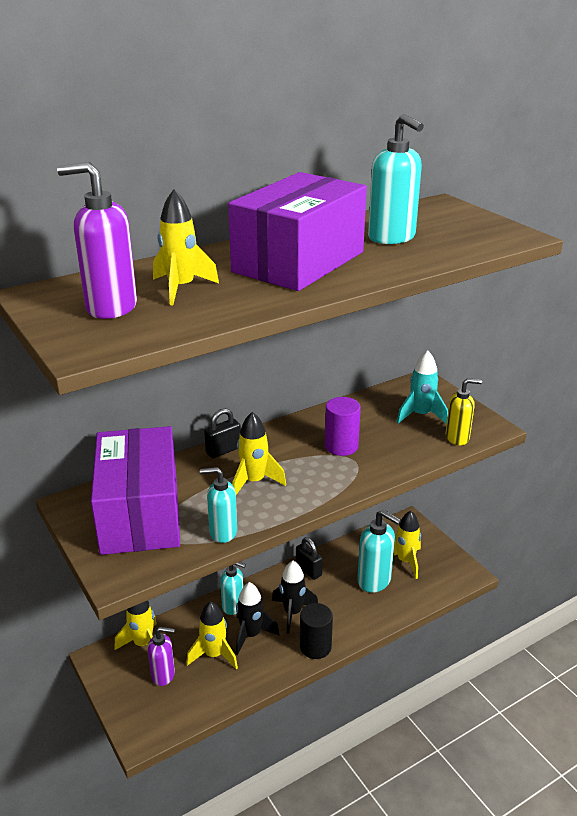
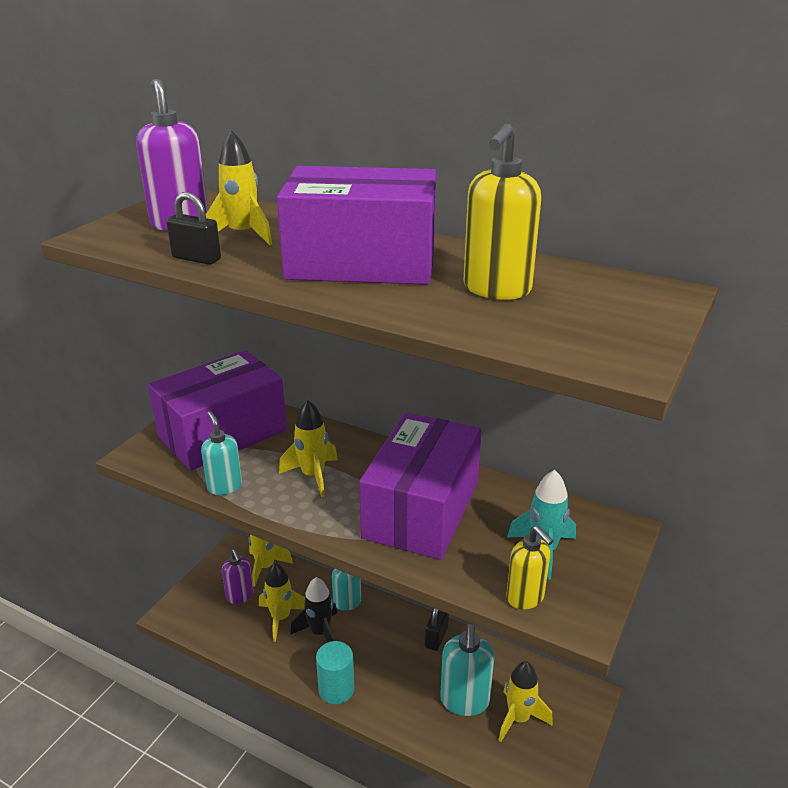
camera: 60 degrees right, 0 degrees up
(223, 450) = (348, 440): black padlock -> black padlock (196, 258)
(292, 613) = (369, 651): black rocket -> none
(315, 647) = (336, 689): black cylinder -> turquoise cylinder
(341, 446) = (421, 510): purple cylinder -> purple box
(392, 238) = (496, 290): turquoise soap dispenser -> yellow soap dispenser

